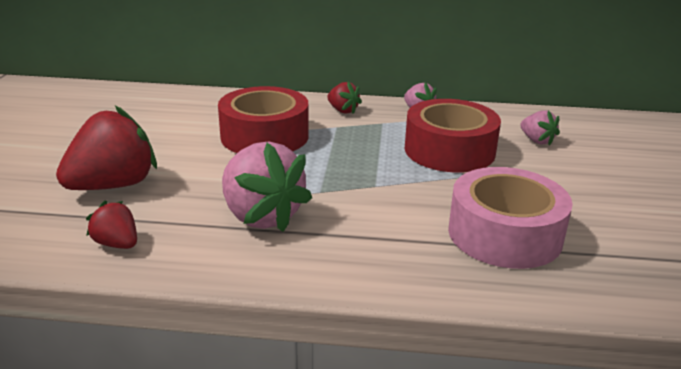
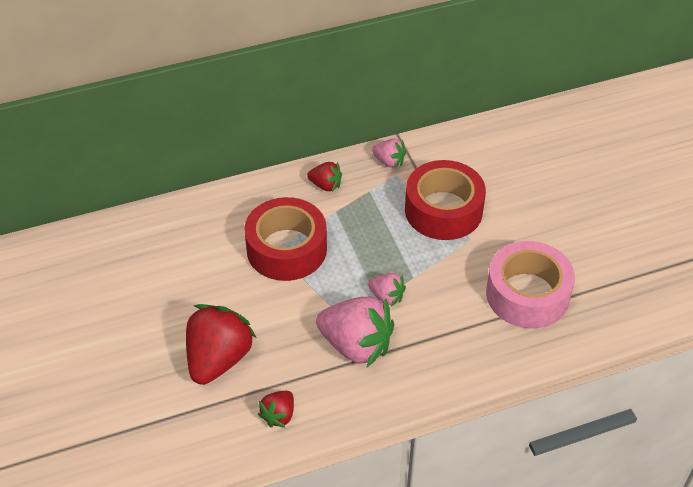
camera: 25 degrees left, 20 degrees up
(117, 244) = (279, 415): red strawberry -> red strawberry turned 75 degrees counterclockwise
(537, 140) = (502, 170): pink strawberry -> pink strawberry (386, 297)

